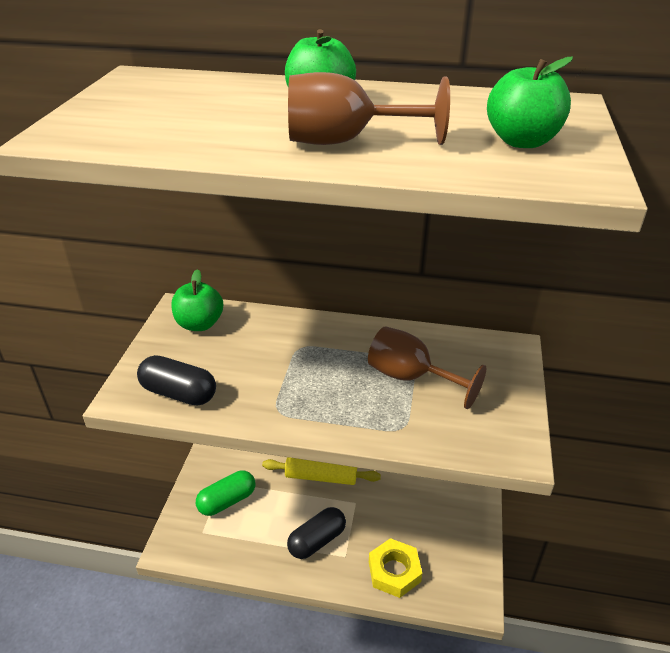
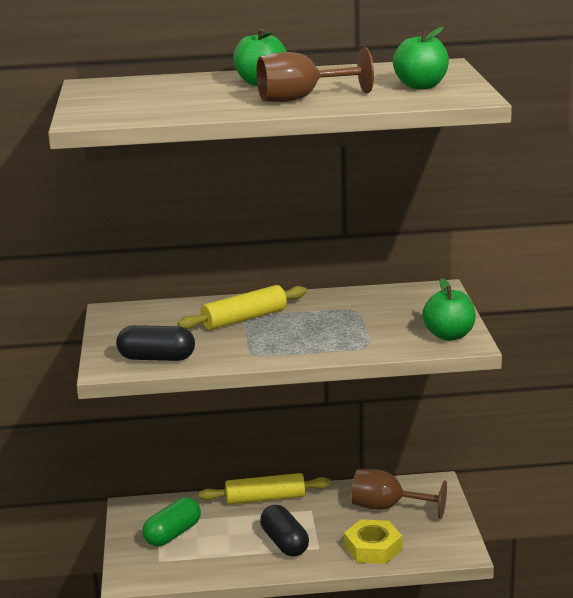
camera: 15 degrees left, 15 degrees down
(200, 324) = (141, 317): green apple -> green apple (449, 335)
(294, 350) = (244, 319): none -> yellow rolling pin
(317, 540) = (284, 543): black capsule -> black capsule turned 60 degrees counterclockwise
(411, 378) = (359, 318): brown goblet -> brown goblet (387, 508)

